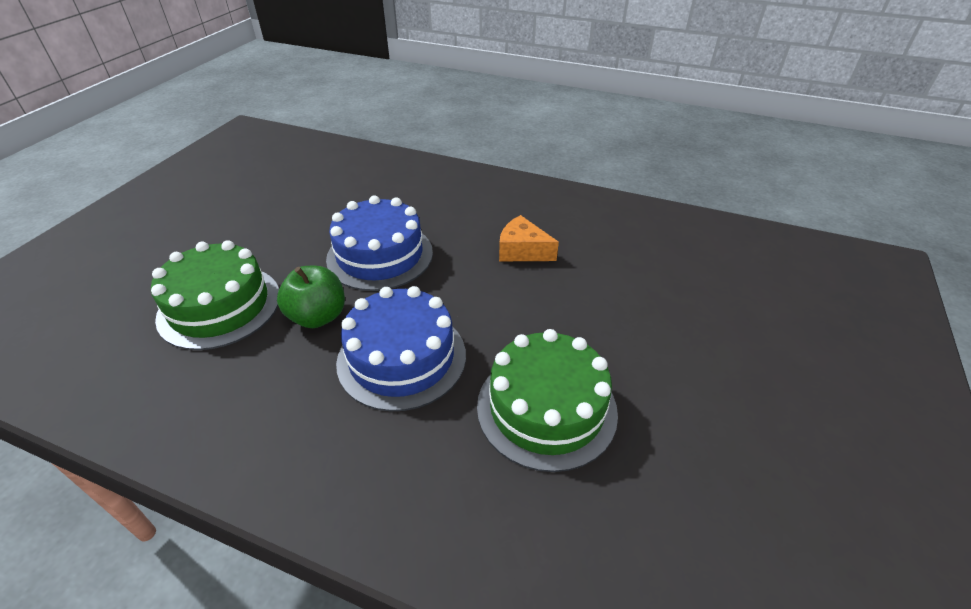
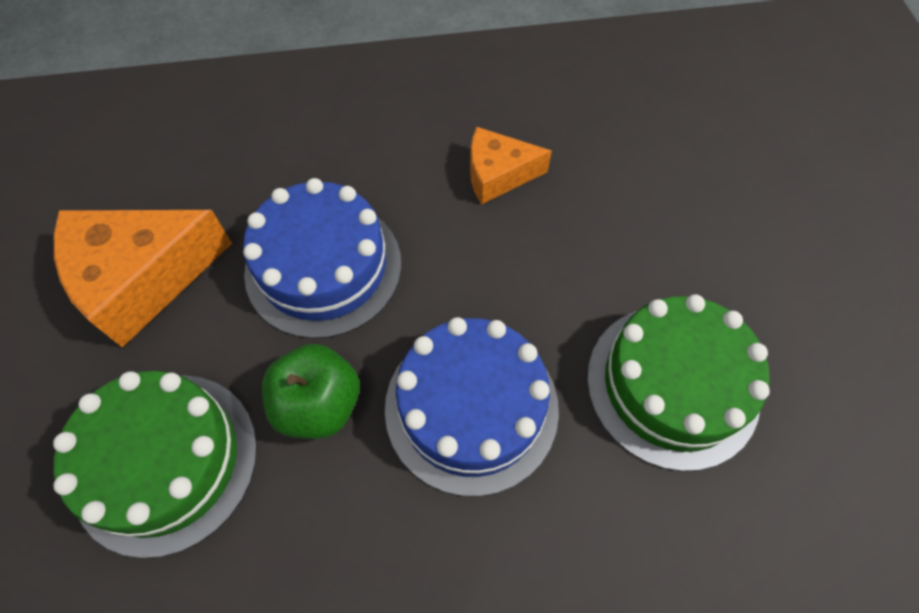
camera: 30 degrees left, 20 degrees up
(285, 225) = (143, 279): none -> orange cheese

